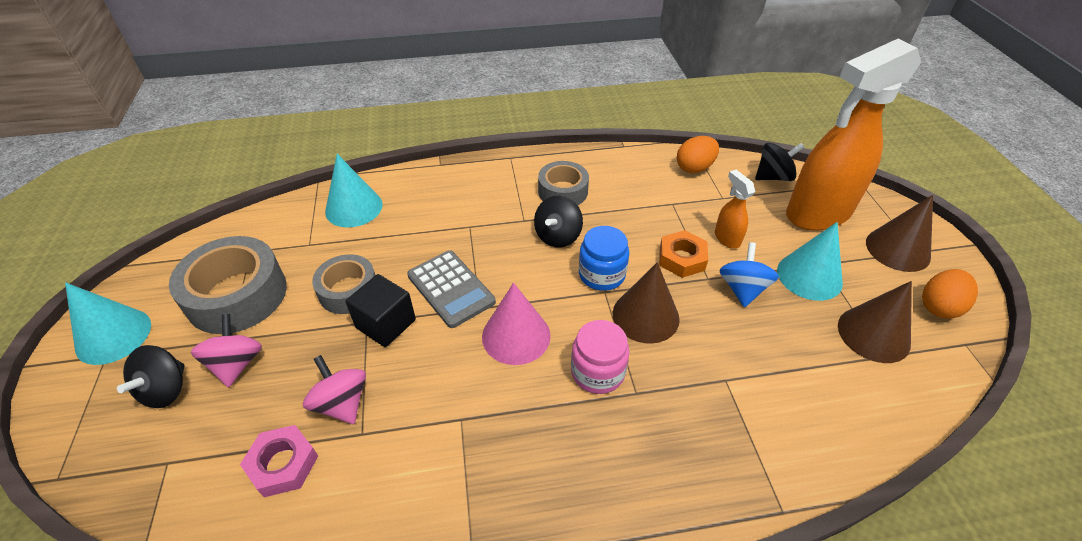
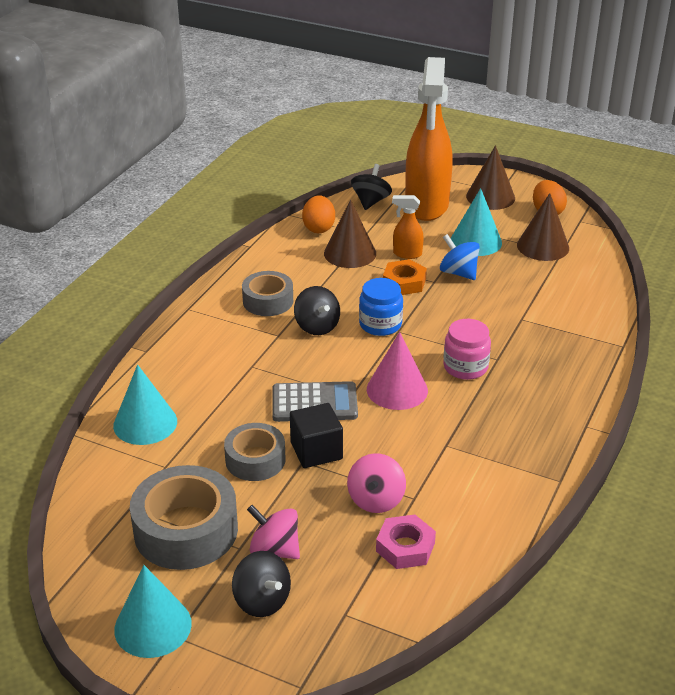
camera: 55 degrees left, 10 degrees down
(342, 403) = (376, 500): pink spinning top -> pink spinning top turned 75 degrees counterclockwise
(645, 316) = (439, 324): brown cone -> brown cone (350, 253)

